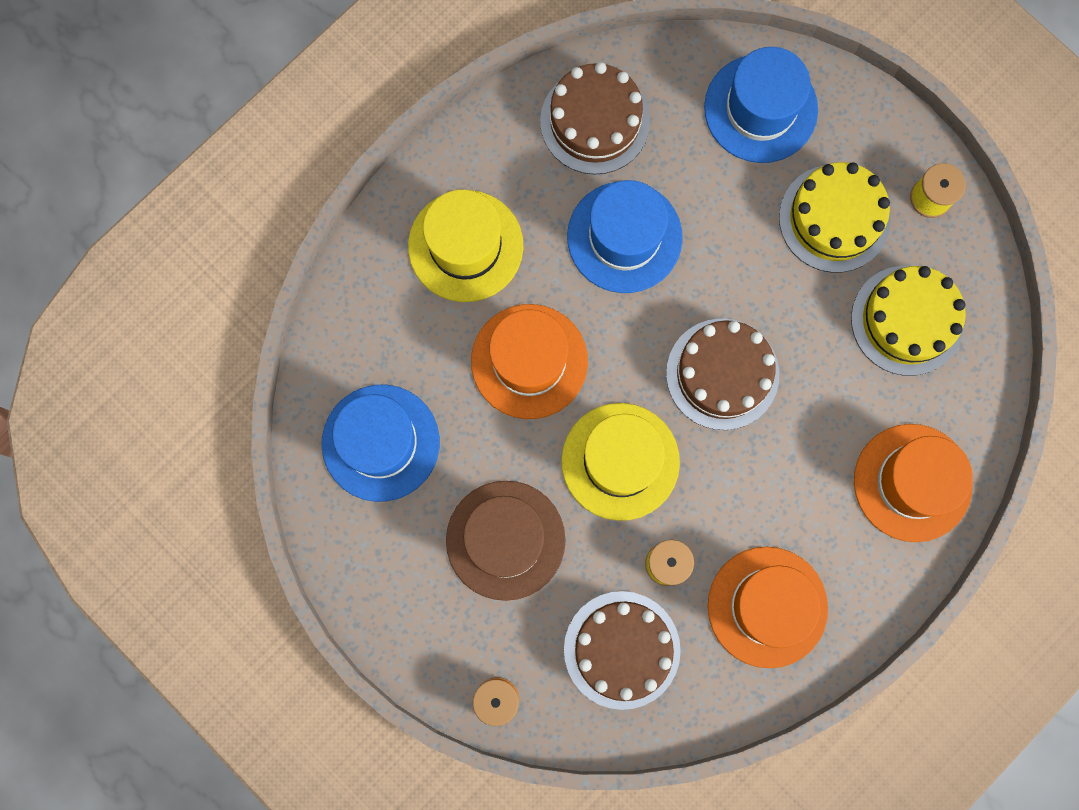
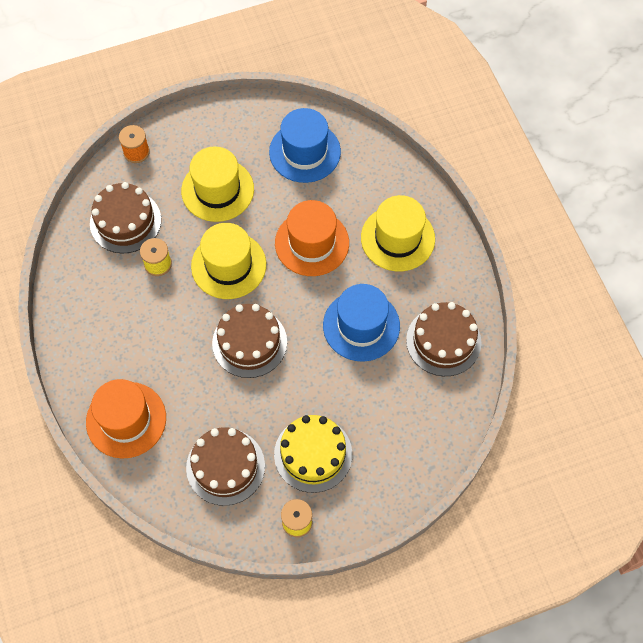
camera: 115 degrees right, 15 degrees down
(505, 540) = (217, 190): brown hat -> yellow hat
(760, 108) = (407, 443): blue hat -> none
(767, 607) = (103, 305): orange hat -> none
(907, 320) = (225, 466): yellow cake -> brown cake

